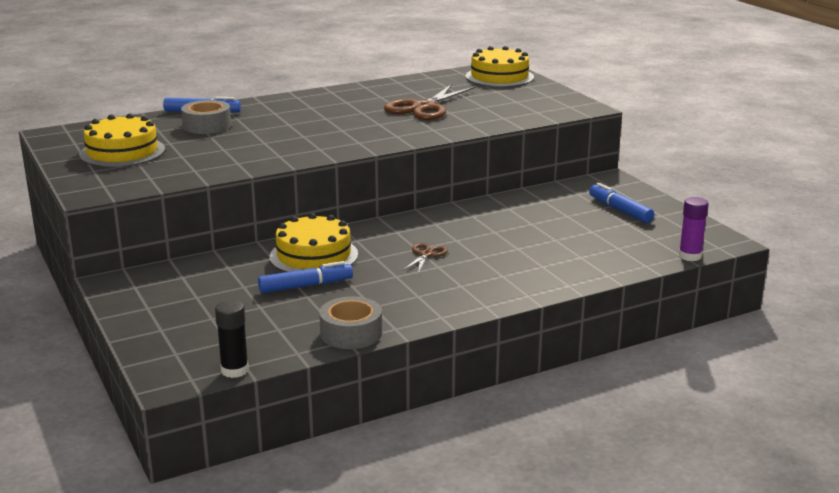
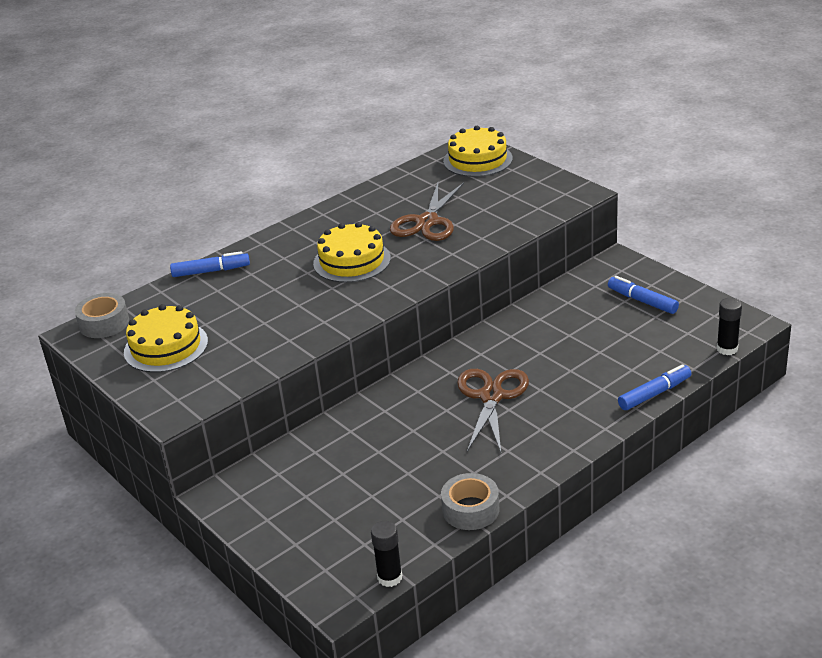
camera: 10 degrees left, 10 degrees up
(207, 126) = (227, 290): grey tape -> grey tape (104, 323)
(306, 286) = (400, 460): blue marker -> blue marker (654, 393)
(314, 255) = (388, 419): yellow cake -> yellow cake (352, 261)
(426, 255) = (491, 396): brown scissors -> brown scissors, size x2.09
(690, 256) = (727, 349): purple glue stick -> black glue stick

